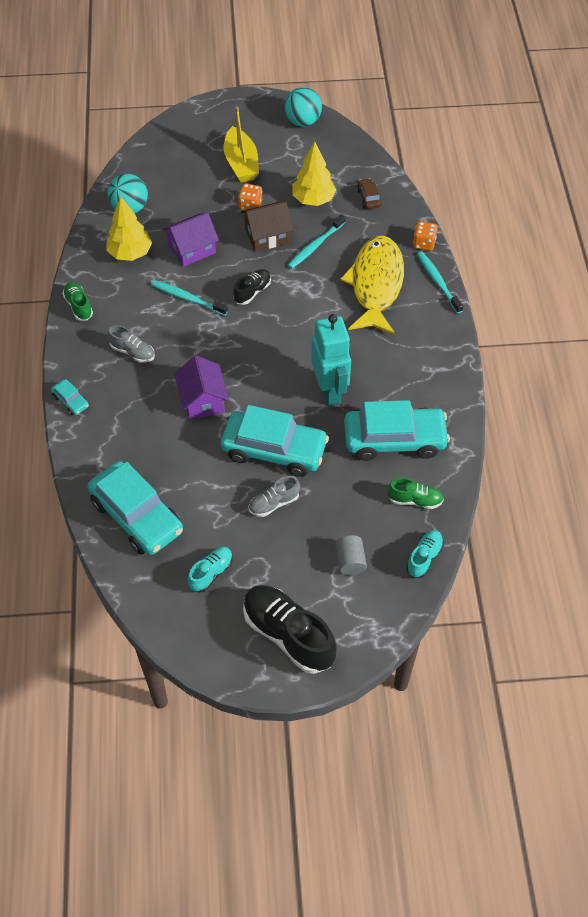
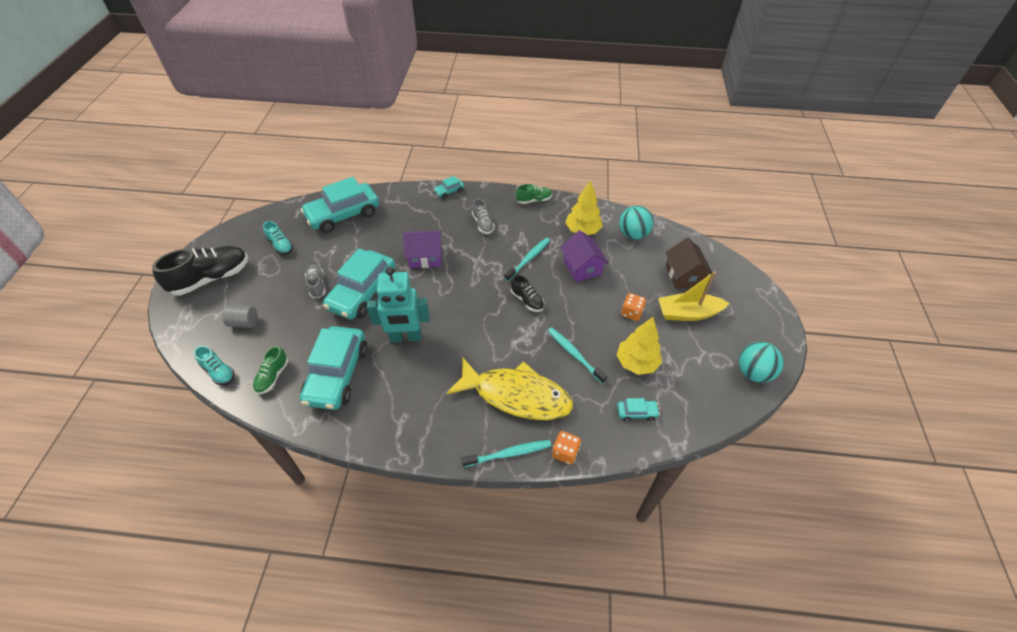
camera: 100 degrees right, 5 degrees down
(133, 352) = (483, 224): grey shoe -> grey shoe turned 60 degrees counterclockwise
(267, 236) = (591, 319): brown house -> brown house (684, 275)
(368, 198) = (636, 412): brown car -> turquoise car

